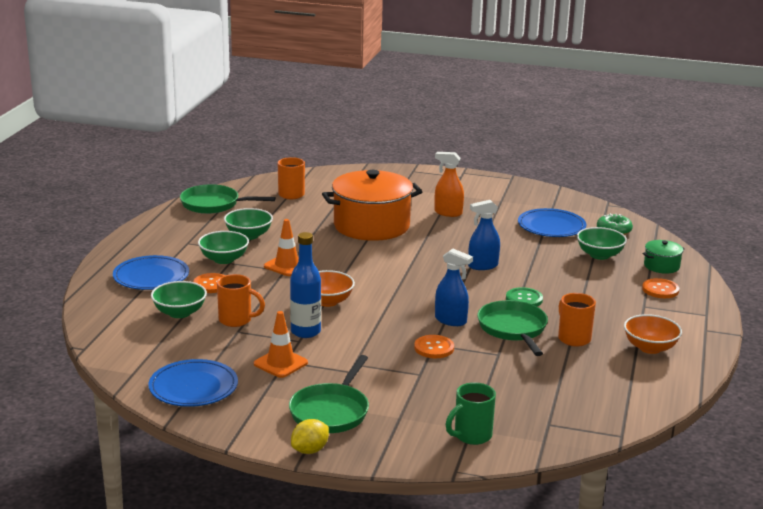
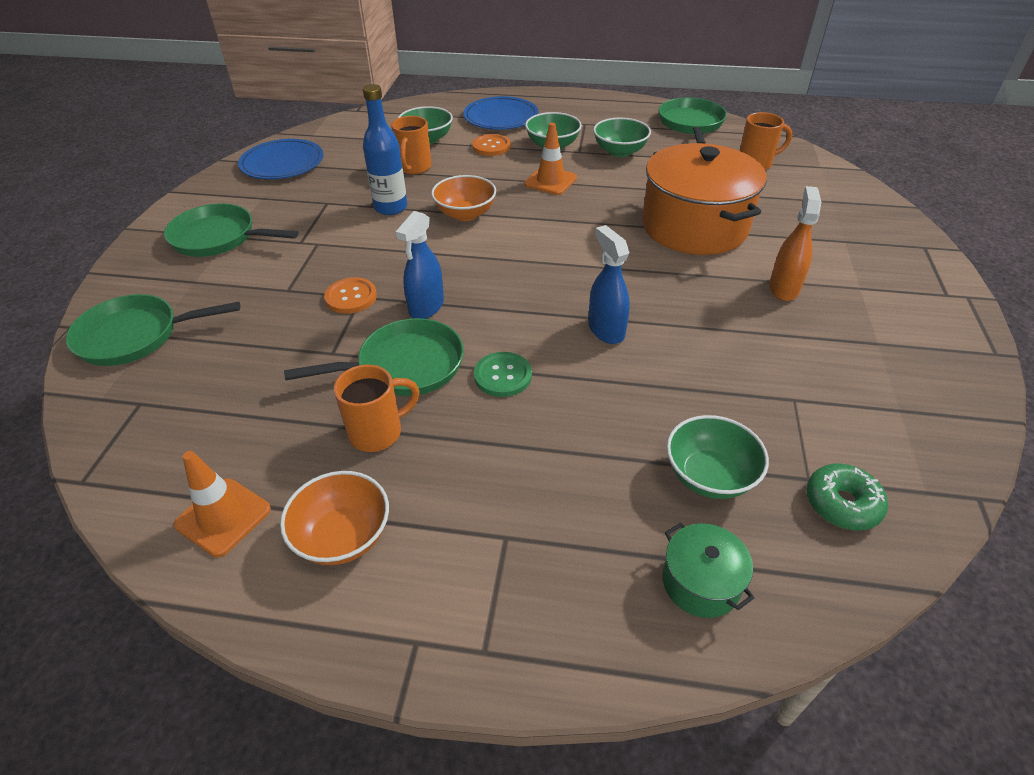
camera: 85 degrees right, 20 degrees up
(280, 363) = (322, 200): orange traffic cone -> orange traffic cone (223, 517)
(310, 450) = (150, 232): yellow lemon -> none
(471, 436) = (136, 336): green mug -> green pan
(551, 226) = (805, 408): blue plate -> none
(660, 290) = (583, 571): orange button -> none

